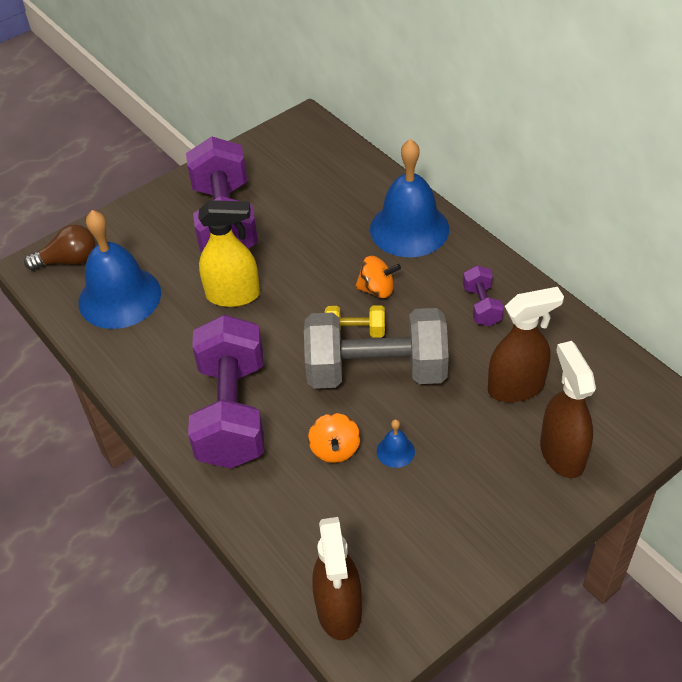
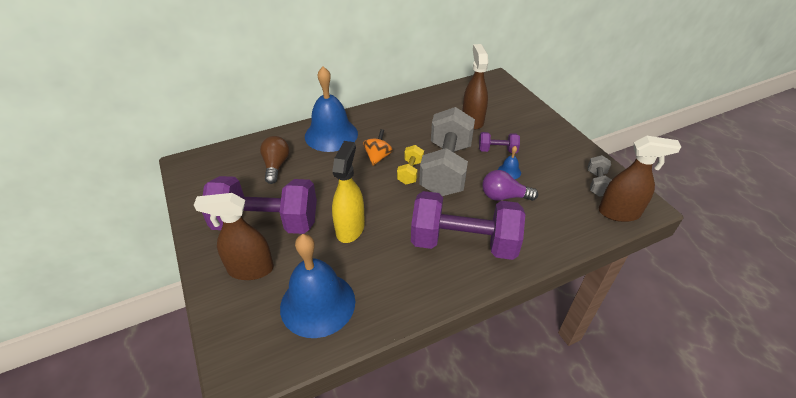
camera: 80 degrees left, 5 degrees down
(69, 260) = (248, 343): brown light bulb -> brown light bulb (276, 166)
(335, 449) = (504, 196): orange spinning top -> purple light bulb
(404, 579) = (597, 183): none -> grey dumbbell
(481, 306) = (409, 120): purple dumbbell -> purple dumbbell (497, 150)
(562, 453) = (519, 115): brown spray bottle -> brown spray bottle (250, 269)

